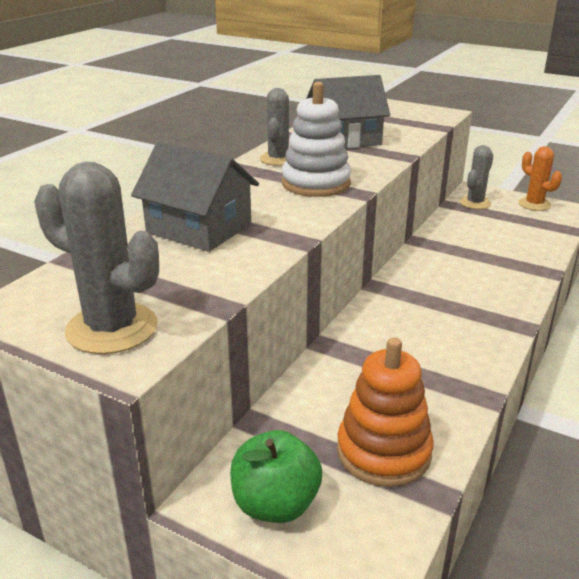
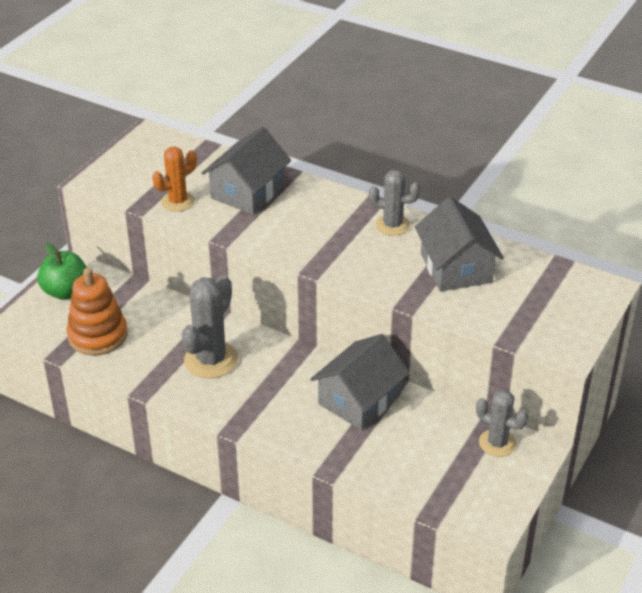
camera: 90 degrees right, 10 degrees up
(112, 328) = (123, 172): grey cactus -> grey cactus (211, 360)
(316, 184) = (333, 246): white stacking toy -> none
(446, 256) = (359, 399): none -> grey house
(534, 204) = (501, 498): orange cactus -> orange cactus (178, 201)

